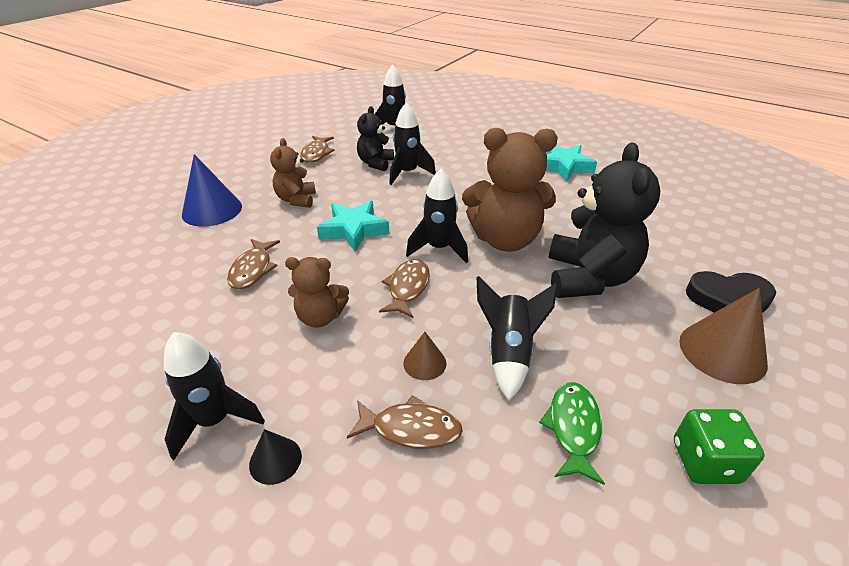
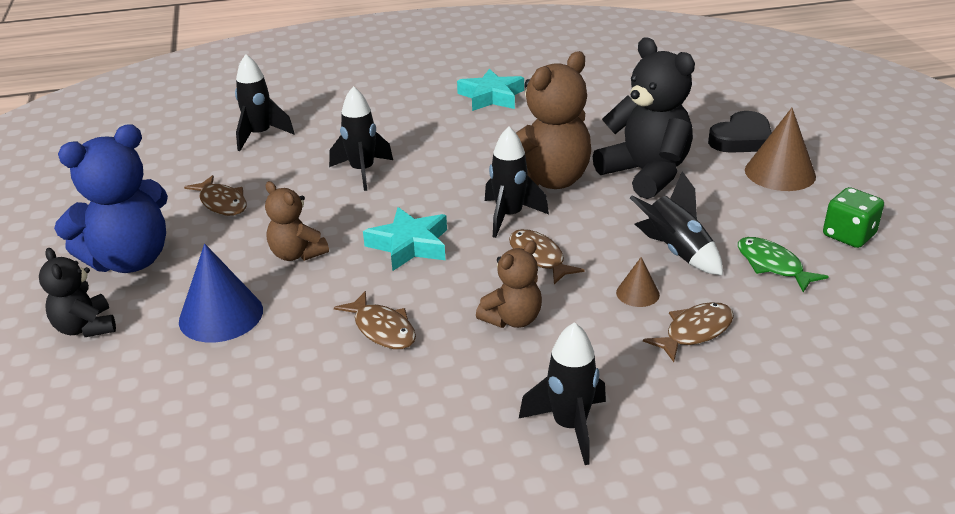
camera: 45 degrees left, 5 degrees down
(234, 160) = (130, 260): none -> blue teddy bear
(275, 460) = (651, 409): black cone -> none
(375, 163) = (310, 179): black teddy bear -> black teddy bear (86, 327)

